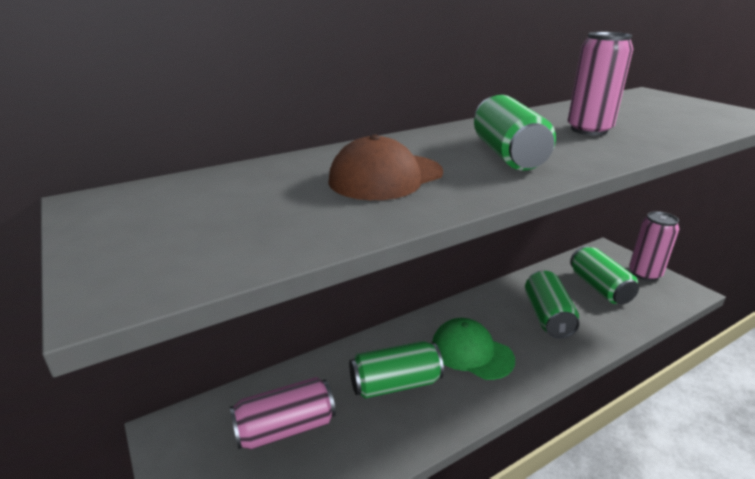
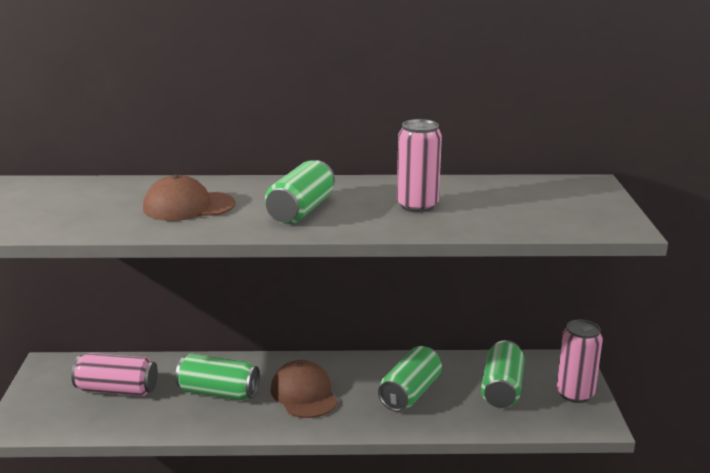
camera: 30 degrees right, 5 degrees down
(471, 352) = (304, 394): green cap -> brown cap

